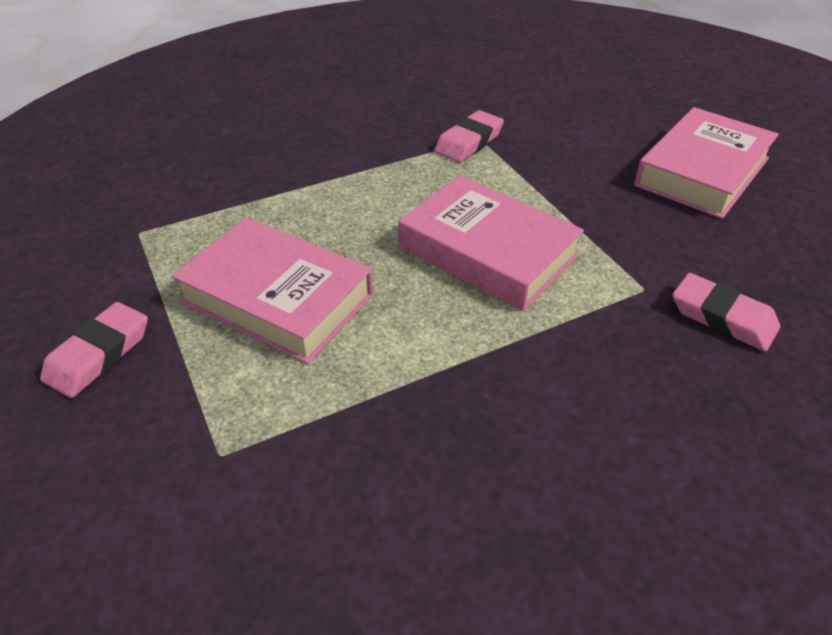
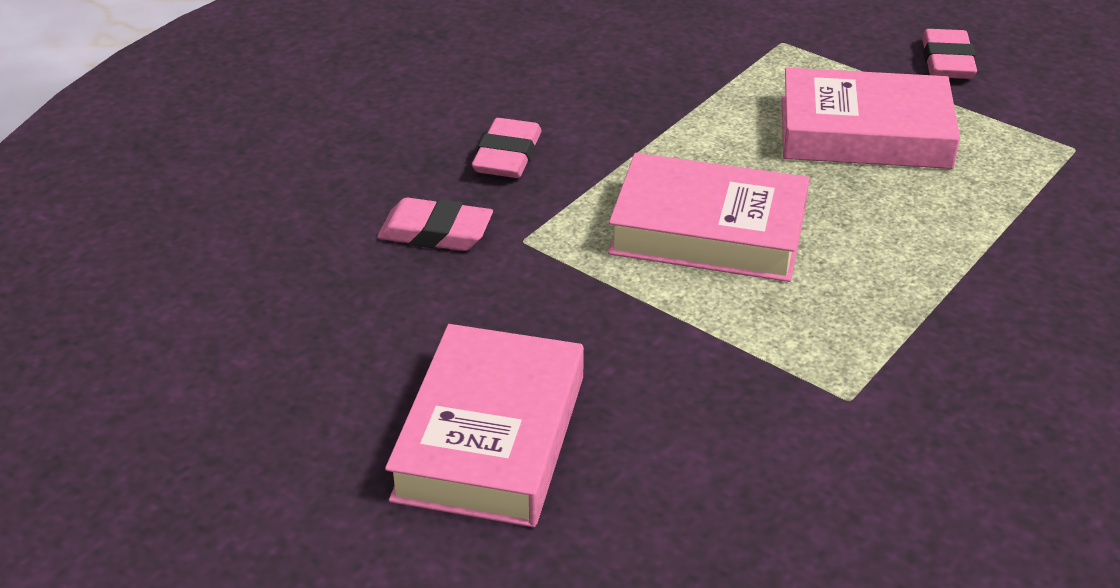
camera: 155 degrees right, 5 degrees down
(469, 142) = (858, 385): pink eraser -> pink eraser (507, 156)

